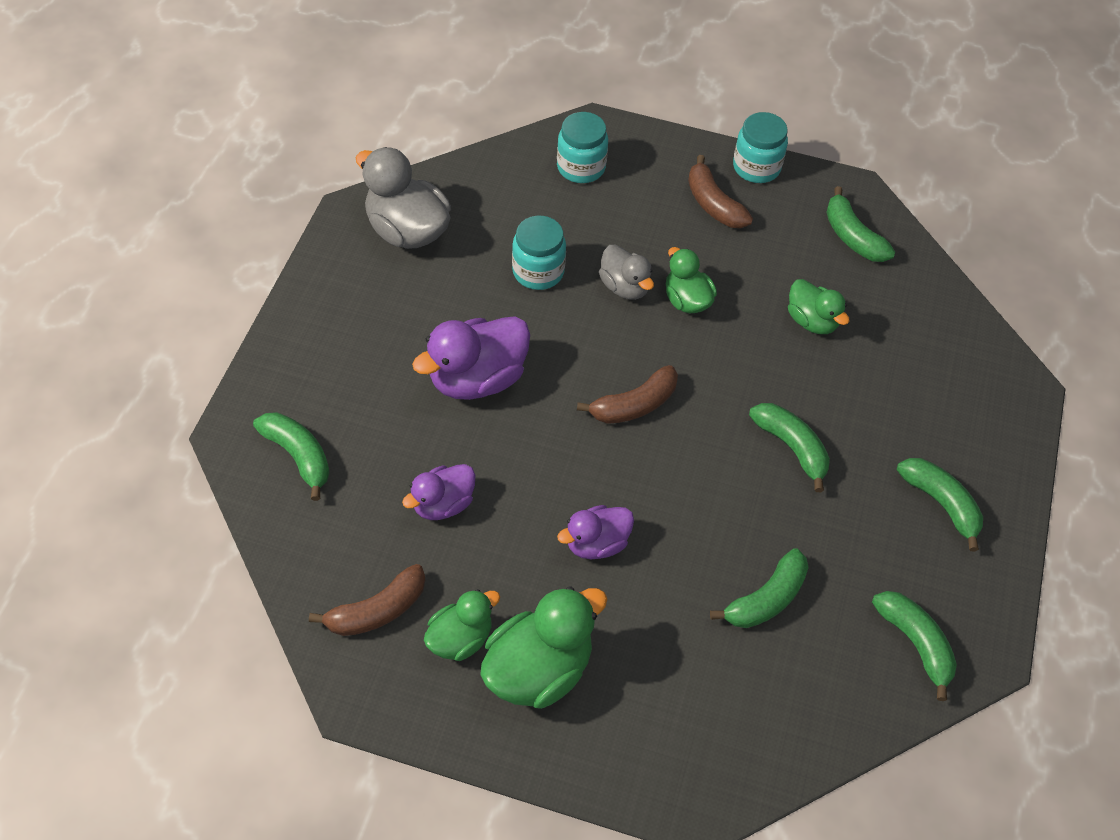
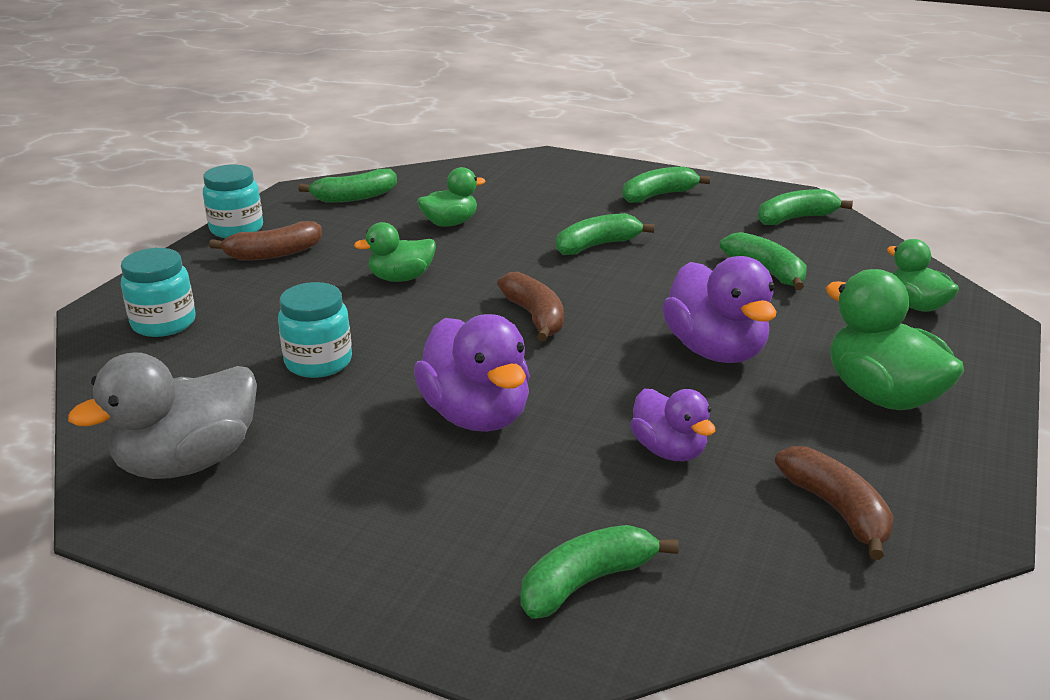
camera: 80 degrees left, 25 degrees down
(460, 639) = (858, 445): green duck -> green duck (916, 305)
(596, 543) = (715, 351): purple duck -> purple duck, size x1.65
(625, 287) = (367, 310): grey duck -> none

